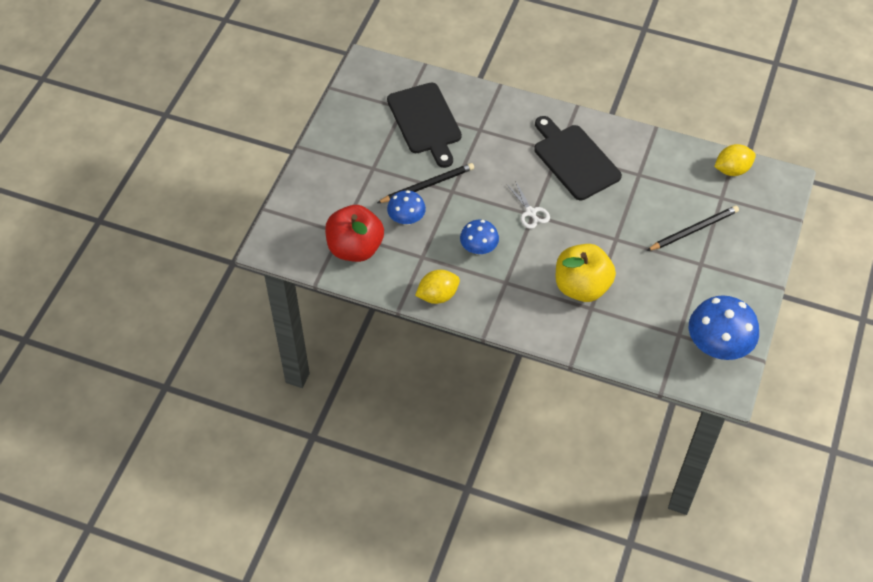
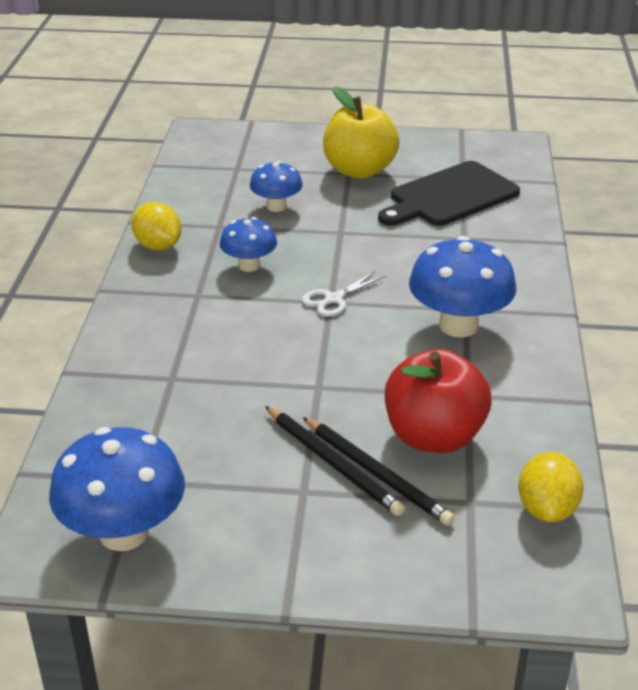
camera: 75 degrees right, 20 degrees down
(355, 248) = (215, 180): red apple -> red apple (434, 436)
(427, 185) = (341, 213): black pencil -> black pencil (333, 463)
(574, 160) = (458, 325): black cutting board -> blue mushroom
(582, 287) = (210, 364): yellow apple -> yellow apple (359, 170)
(732, 170) = (547, 509): yellow lemon -> yellow lemon turned 45 degrees clockwise

